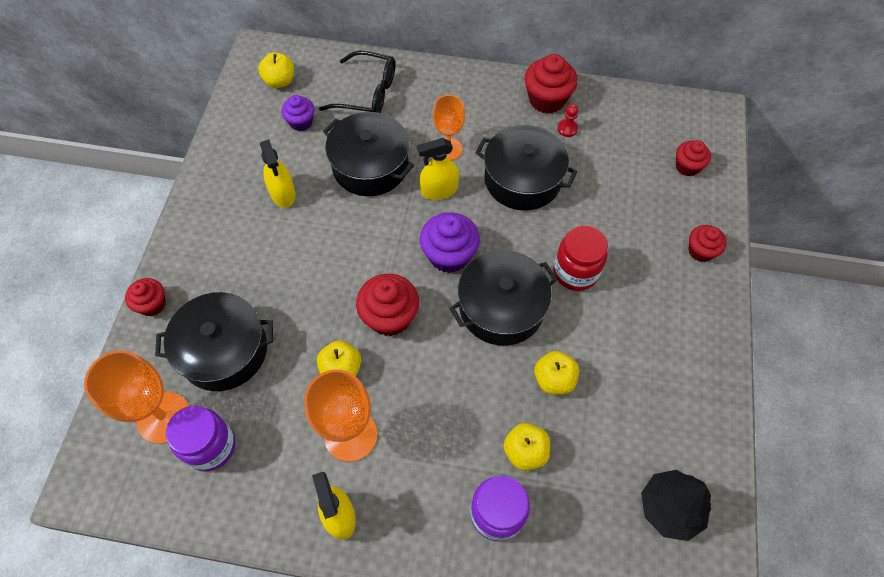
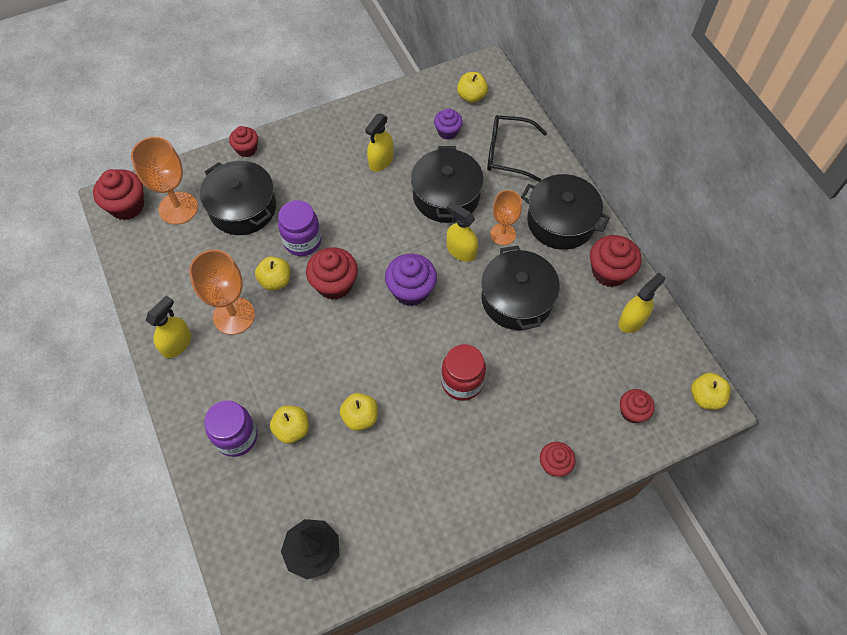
camera: 55 degrees right, 0 degrees up
(109, 473) = (127, 206): none -> red cupcake
(211, 446) = (176, 245): purple jar -> purple jar (302, 241)
(367, 93) = (508, 153): black glasses -> black glasses turned 120 degrees clockwise
(501, 307) = (394, 349): black pot -> black pot (561, 221)
(567, 128) = (593, 302): red pawn -> none
(604, 114) = (632, 320): none -> yellow spray bottle
(705, 112) = (705, 397): none -> yellow apple

